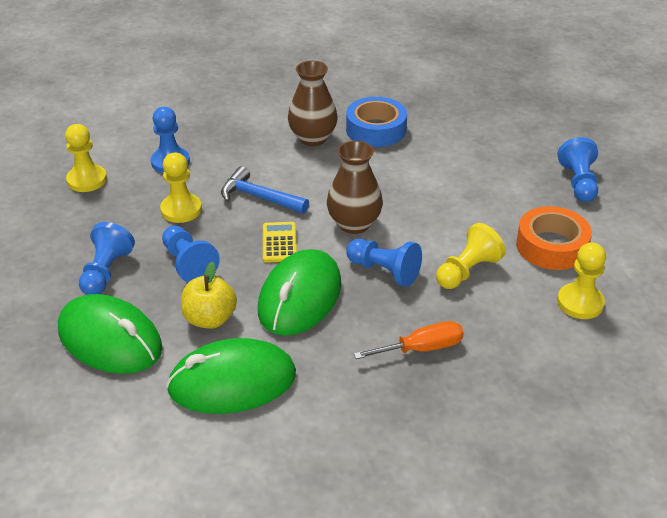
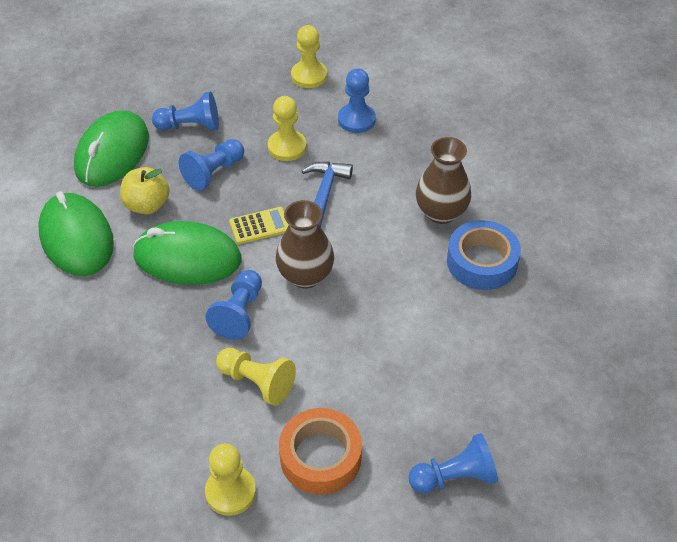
camera: 75 degrees right, 10 degrees up
(422, 348) = (137, 361): orange screwdriver -> none

